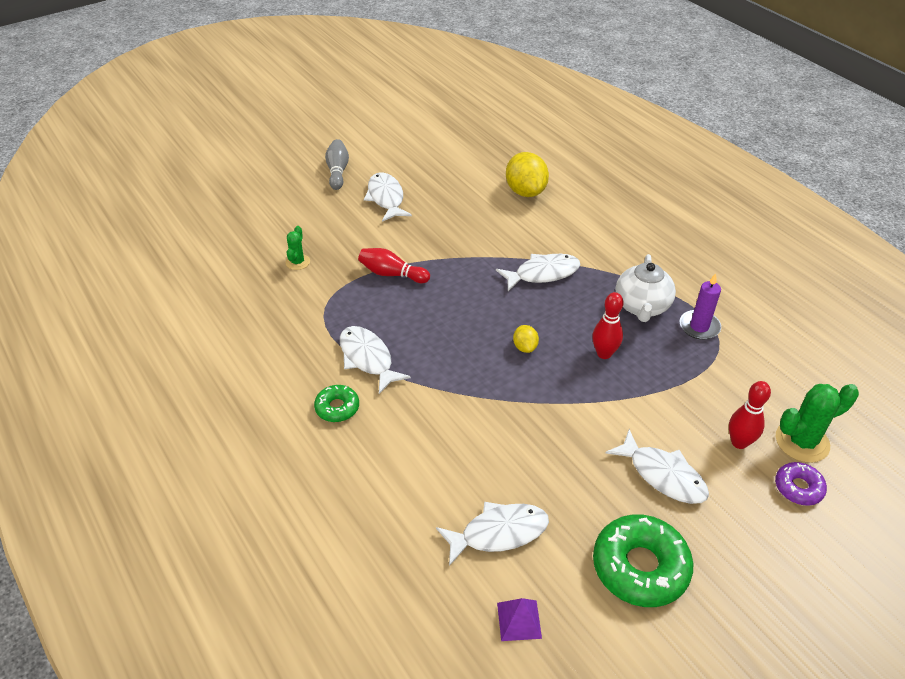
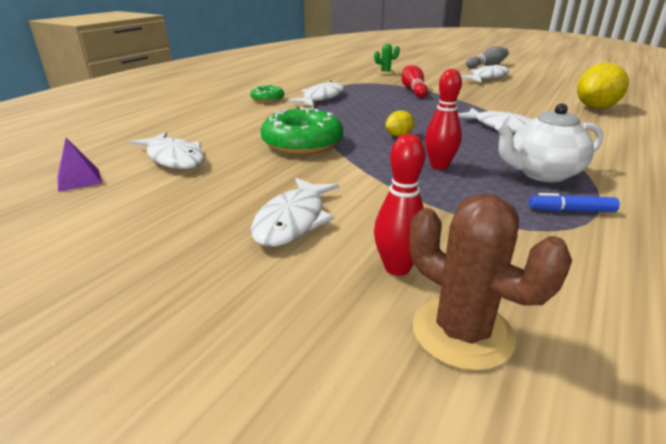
camera: 65 degrees right, 15 degrees down
(640, 567) = (151, 226): green donut -> green donut (302, 143)
(699, 327) = (571, 210): purple candle -> blue marker
(798, 488) = (353, 340): purple donut -> none
(802, 441) = (462, 332): green cactus -> brown cactus

